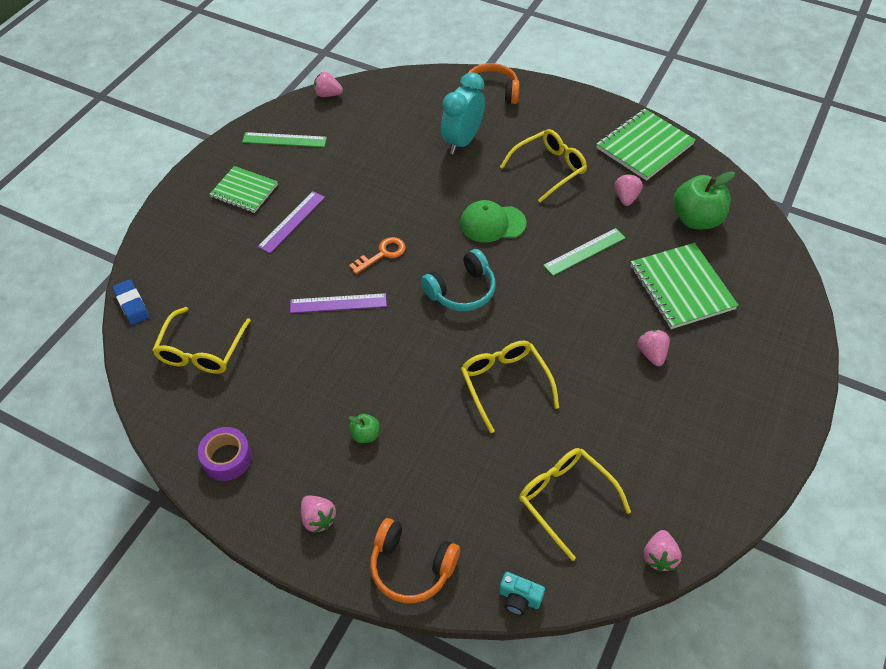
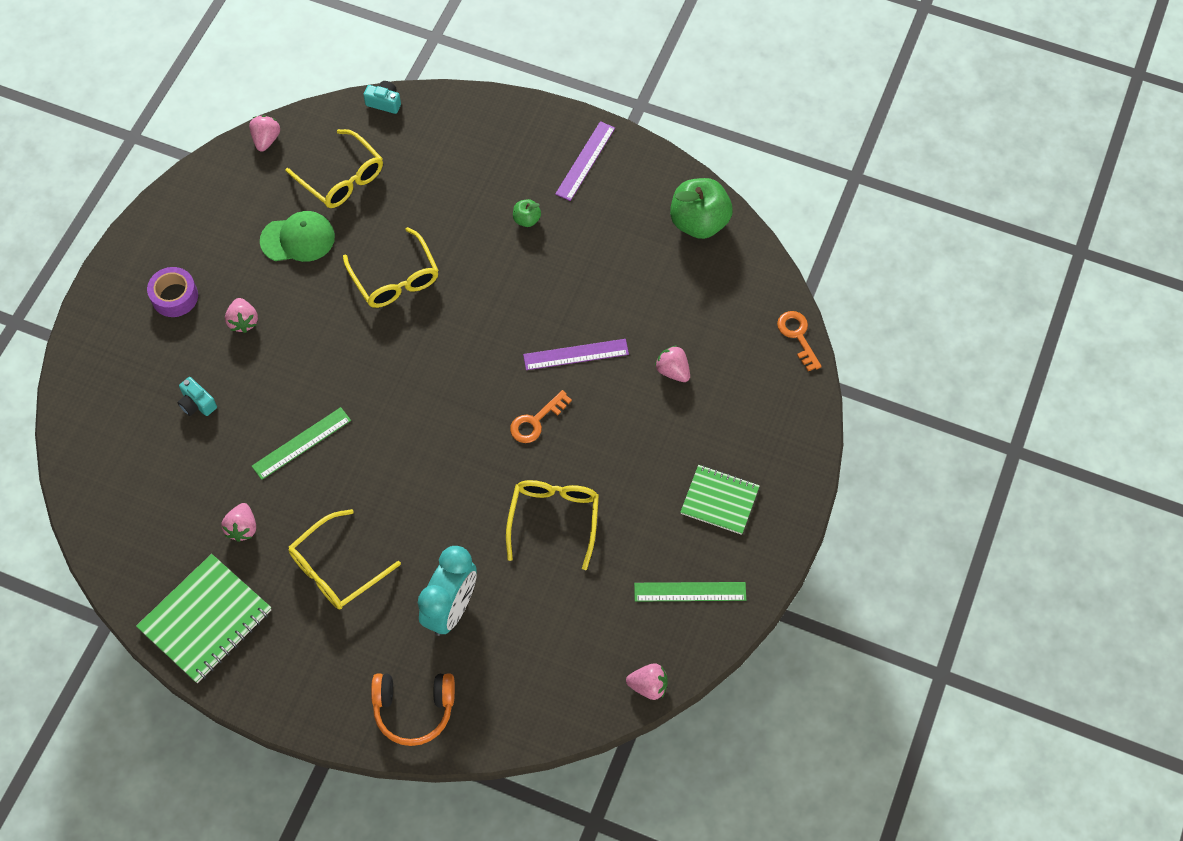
camera: 175 degrees right, 10 degrees up
(132, 304) = (797, 336): blue eraser -> orange key
(201, 350) = (706, 291): yellow glasses -> yellow glasses (554, 520)
(227, 458) = (650, 190): purple tape -> purple tape (175, 297)
(292, 221) = (650, 458): purple ruler -> purple ruler (585, 161)
(318, 519) = (557, 147): pink strawberry -> pink strawberry (673, 371)
(411, 567) = (473, 117): orange headphones -> none
(461, 291) = (442, 380): turquoise headphones -> none
(492, 223) = (409, 475): green cap -> green cap (298, 239)
(681, 287) = (197, 403): green notebook -> turquoise camera
(696, 219) = (161, 501): green apple -> green apple (699, 222)

